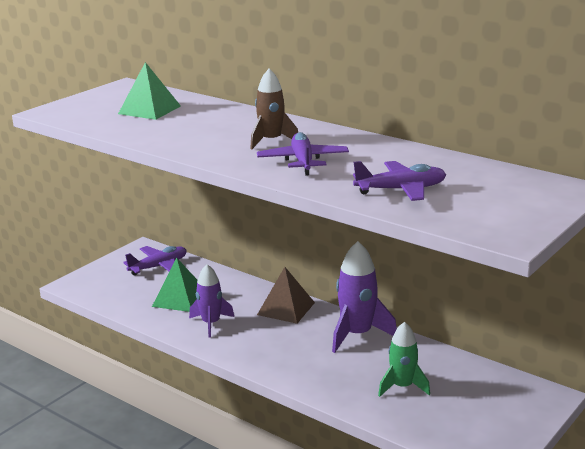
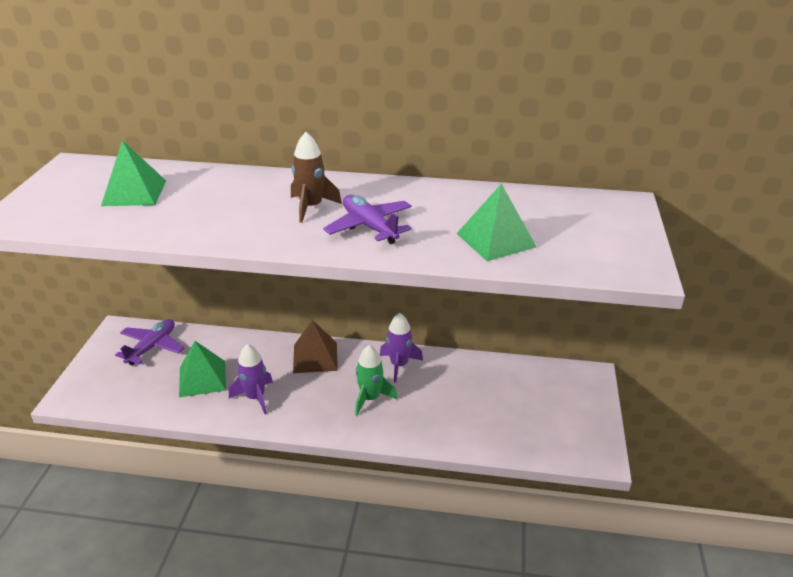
camera: 30 degrees left, 10 degrees up
(357, 334) = (399, 365): purple rocket -> purple rocket, size x0.66
(401, 190) = (496, 240): purple plane -> green pyramid
(402, 387) = (476, 407): green rocket -> green rocket (370, 398)

